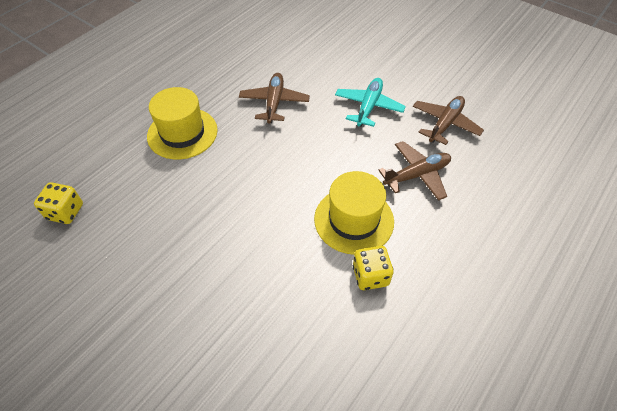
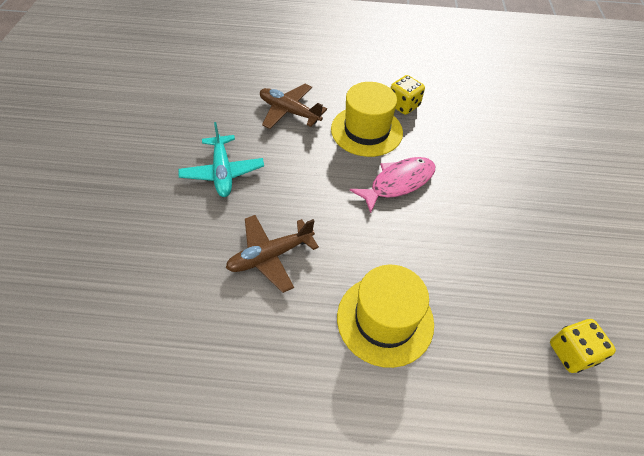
camera: 125 degrees left, 0 degrees up
(276, 205) = (398, 183): none -> pink fish
(368, 107) = (222, 172): turquoise plane -> turquoise plane turned 90 degrees counterclockwise
(445, 124) = (212, 113): brown plane -> none

